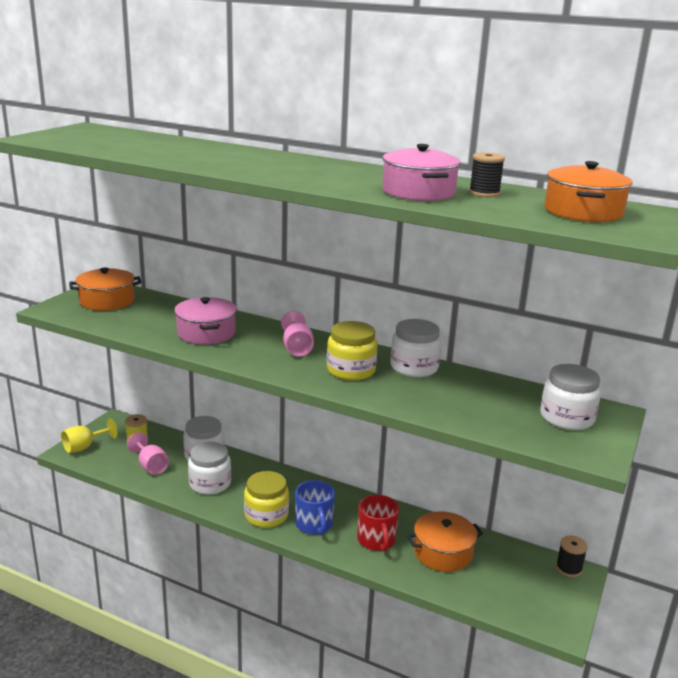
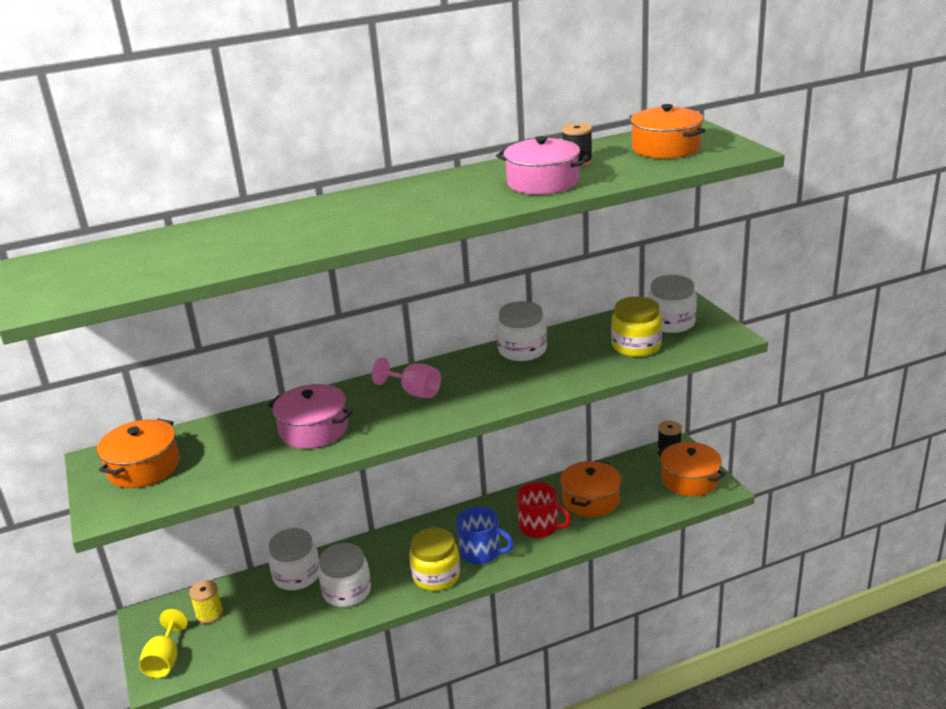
camera: 45 degrees left, 5 degrees up
(150, 466) = (266, 621): pink goblet -> none
(351, 370) = (489, 381): yellow jar -> yellow jar (636, 346)
(546, 601) = (690, 480): none -> orange pot

